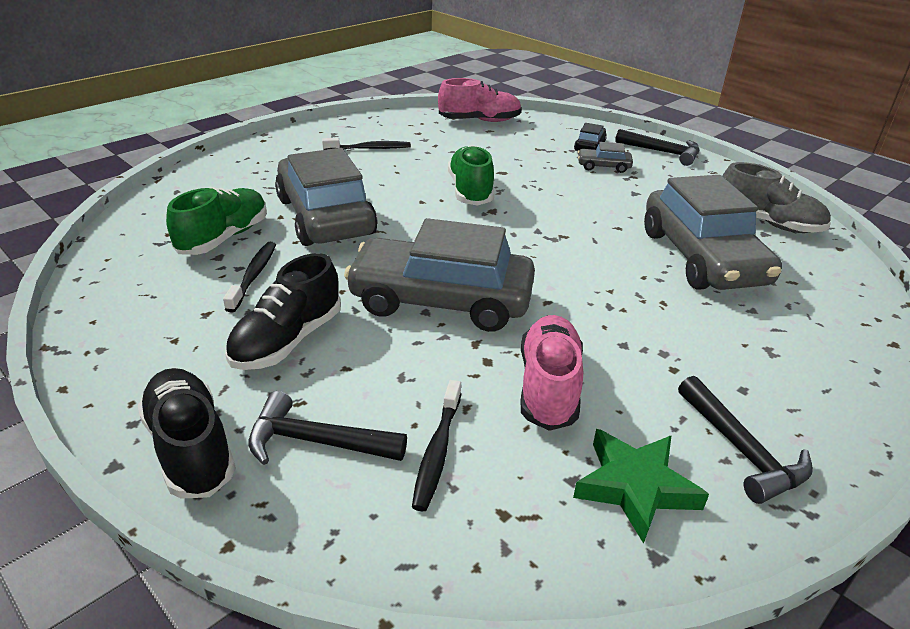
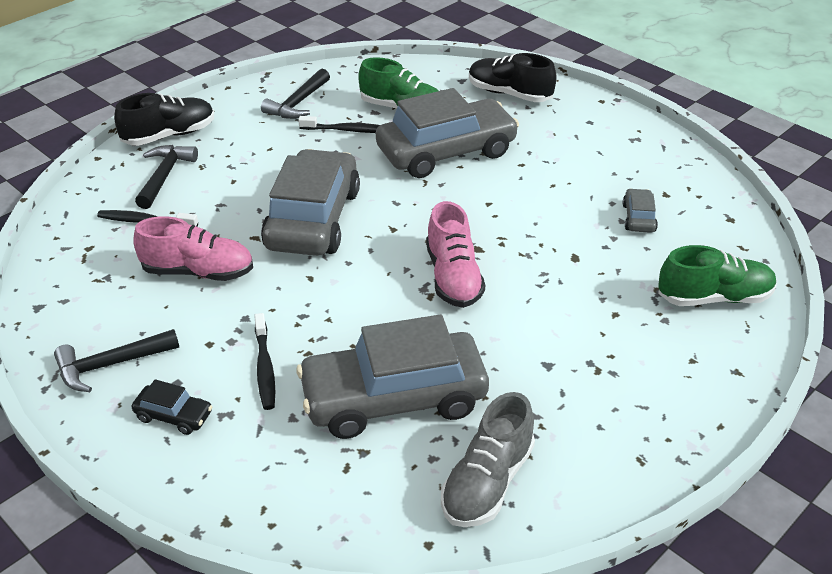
camera: 90 degrees right, 5 degrees up
(287, 340) = (265, 154): black shoe -> black shoe (509, 94)
(369, 149) = (605, 164): black toothbrush -> black toothbrush (265, 368)
(470, 191) = (519, 234): green shoe -> green shoe (714, 298)
(479, 121) = (729, 241): pink shoe -> pink shoe (453, 277)
(589, 146) = (685, 337): black car -> black car (174, 416)
(603, 166) = (619, 344): grey car -> grey car (638, 218)
(635, 487) = (92, 304): green star -> none
(662, 152) = (693, 413): black hammer -> black hammer (298, 103)

